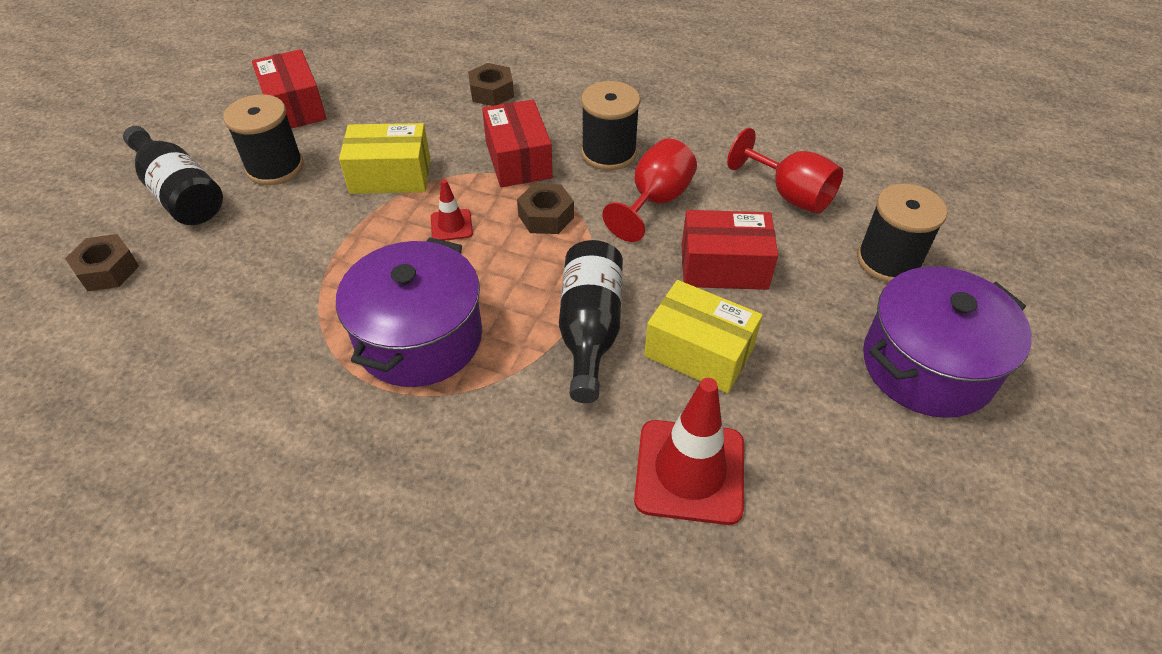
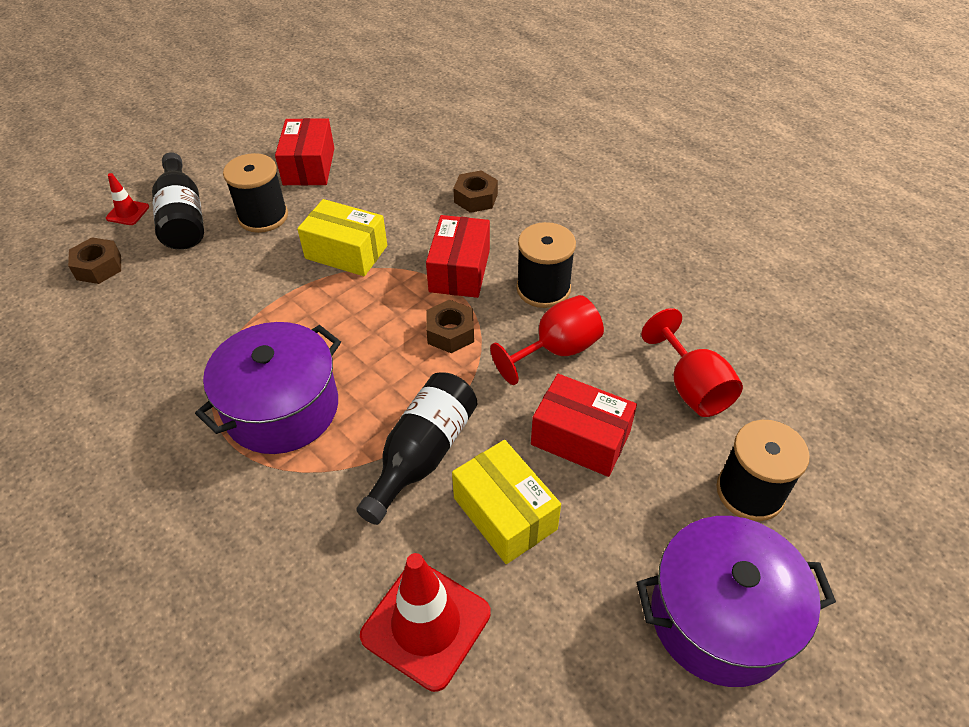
camera: 25 degrees right, 0 degrees up
(451, 225) = (367, 314): red traffic cone -> red traffic cone (128, 212)

